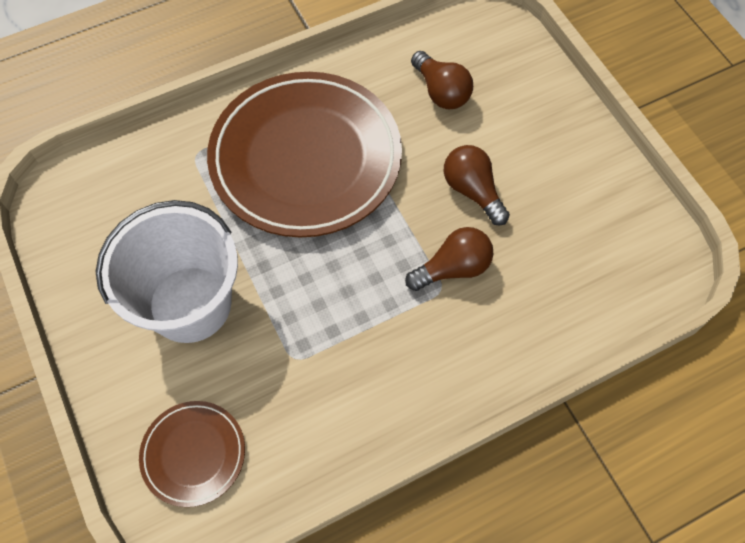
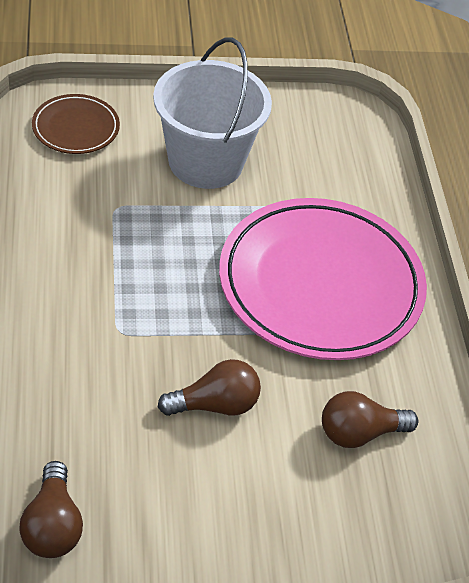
camera: 105 degrees right, 15 degrees down
(306, 158) = (320, 284): brown plate -> pink plate
(453, 268) = (136, 349): brown light bulb -> brown light bulb (52, 525)

